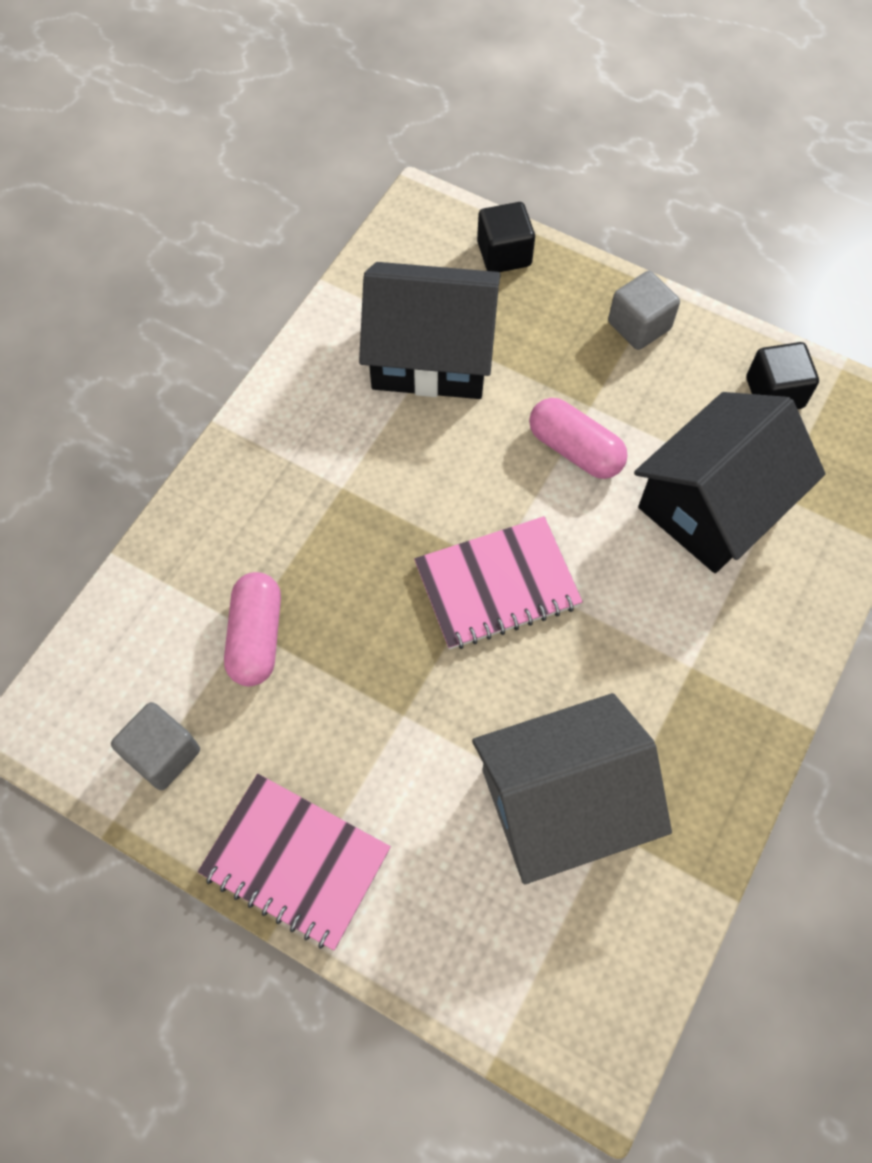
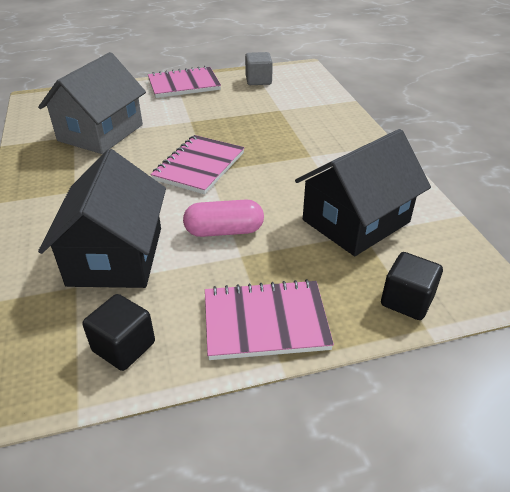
camera: 135 degrees right, 25 degrees down
(256, 637) = (272, 110): pink capsule -> none
(639, 325) = (265, 322): grey cube -> pink notebook

